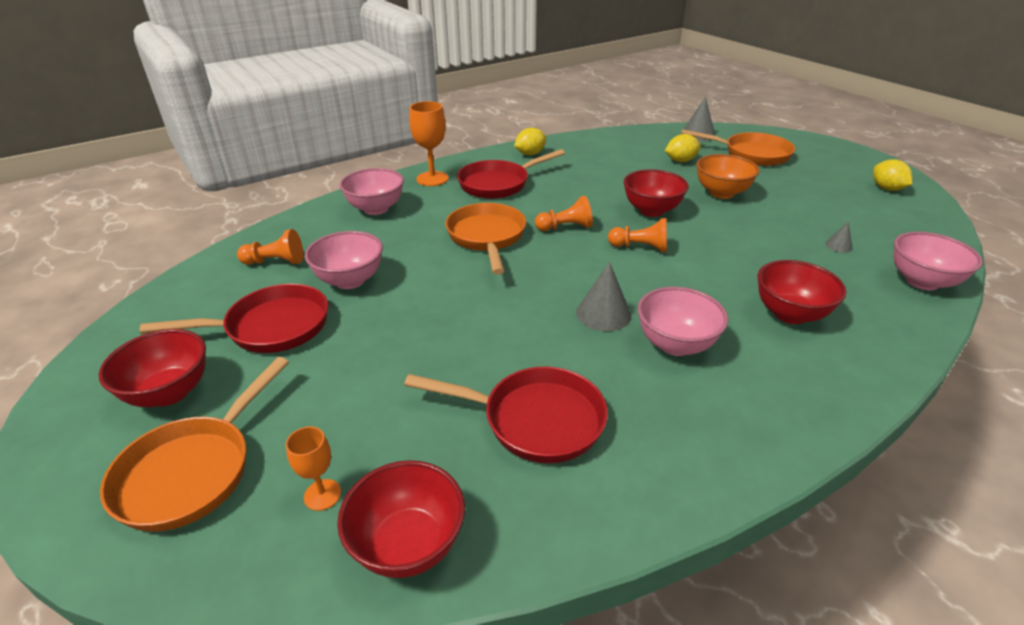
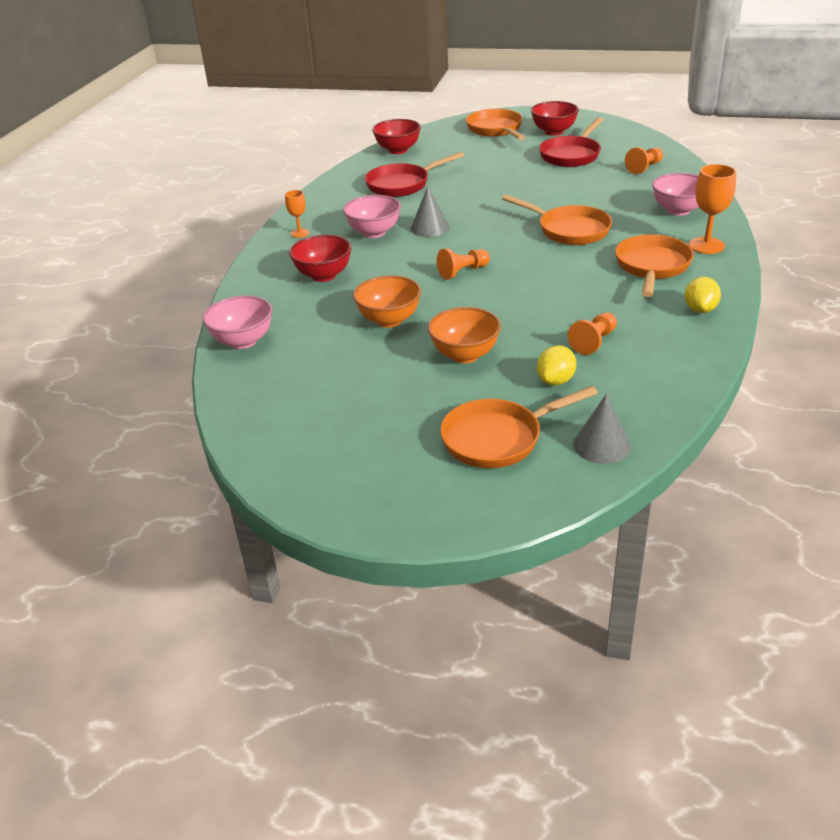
camera: 140 degrees right, 0 degrees up
(322, 495) = (444, 144): orange goblet -> orange goblet (299, 233)
(350, 280) = (586, 180): pink bowl -> none
(498, 184) = (652, 267): red pan -> orange pan
(565, 227) = (534, 260): orange pawn -> orange pawn (594, 342)
(651, 210) = (497, 305): red bowl -> none
(756, 238) = (389, 320): none -> orange bowl
(838, 246) = (320, 345): grey cone -> none
(886, 188) = (307, 454): yellow lemon -> none

